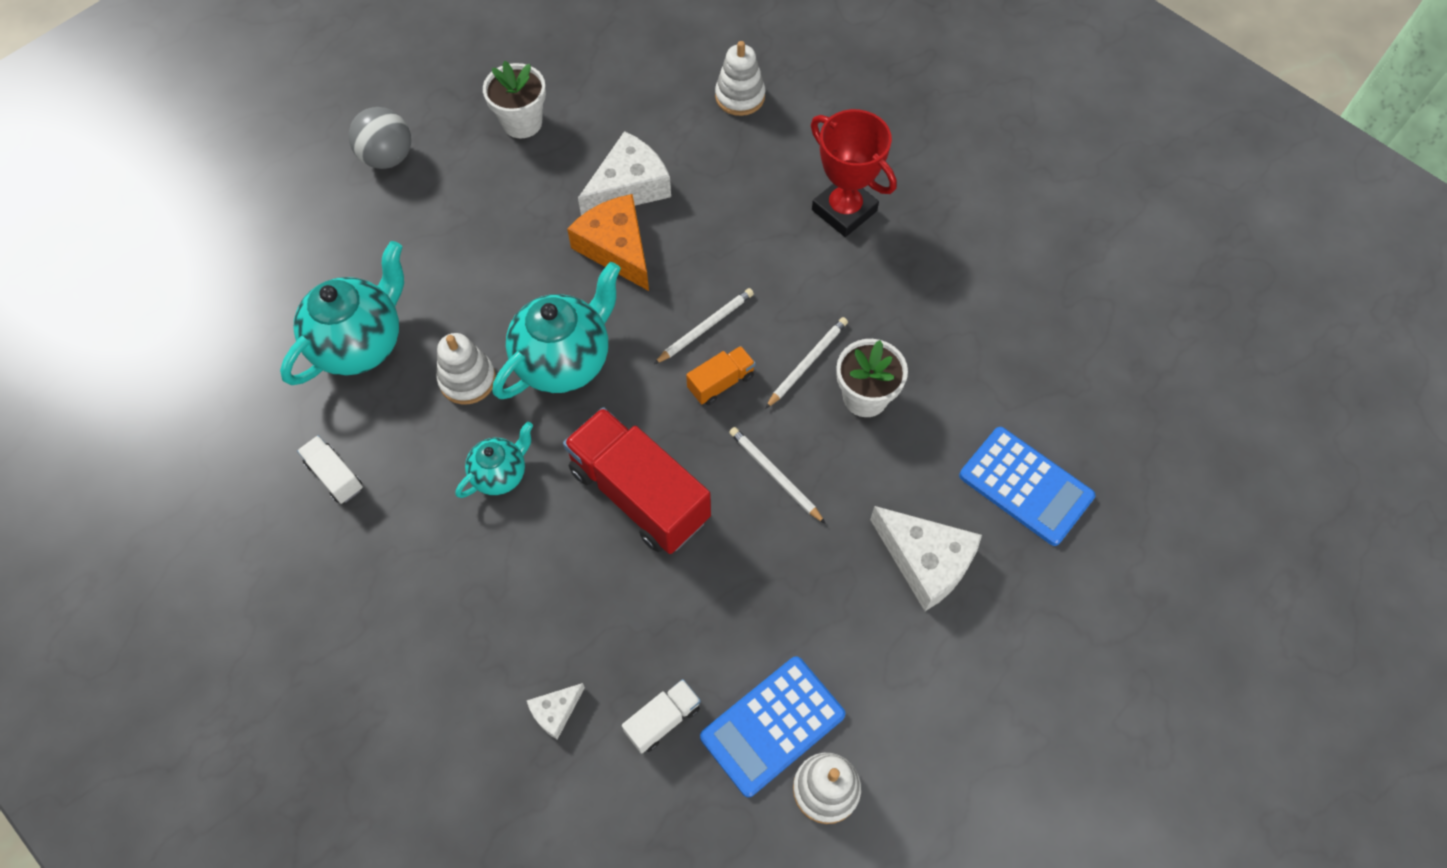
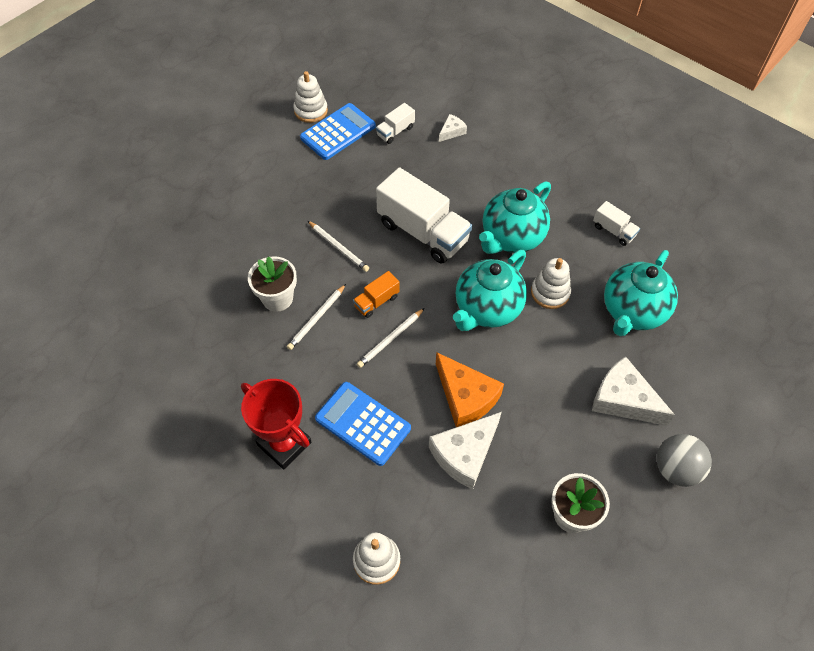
camera: 175 degrees right, 5 degrees down
(500, 474) = (511, 238): turquoise teapot -> turquoise teapot, size x1.79
(639, 494) = (423, 232): red truck -> white truck
(925, 561) = (248, 208): white cheese -> white cheese (623, 400)
(1025, 486) = (179, 250): blue calculator -> blue calculator (363, 423)

